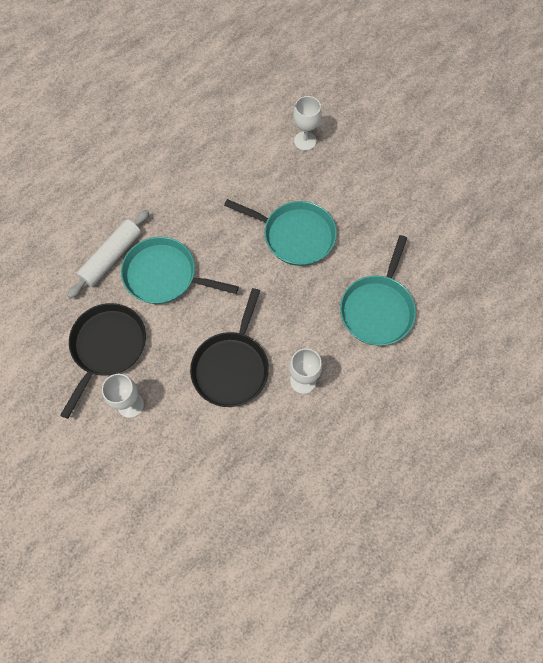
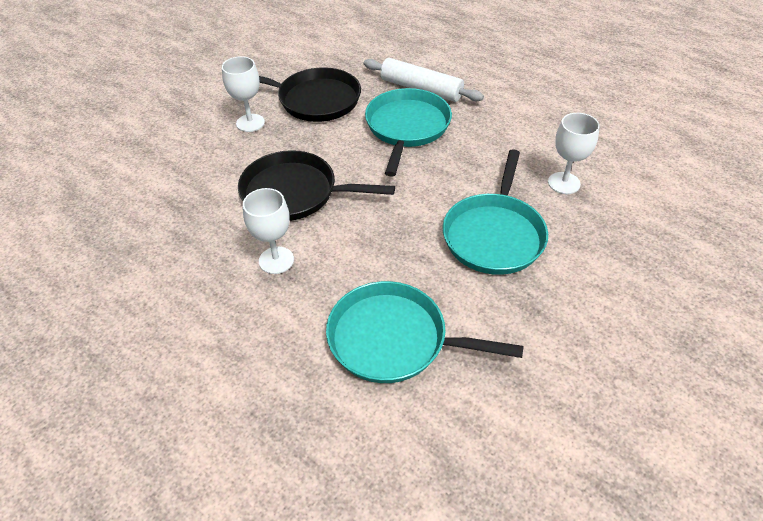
camera: 85 degrees right, 20 degrees down
(305, 141) = (659, 233): white goblet -> white goblet (564, 183)

